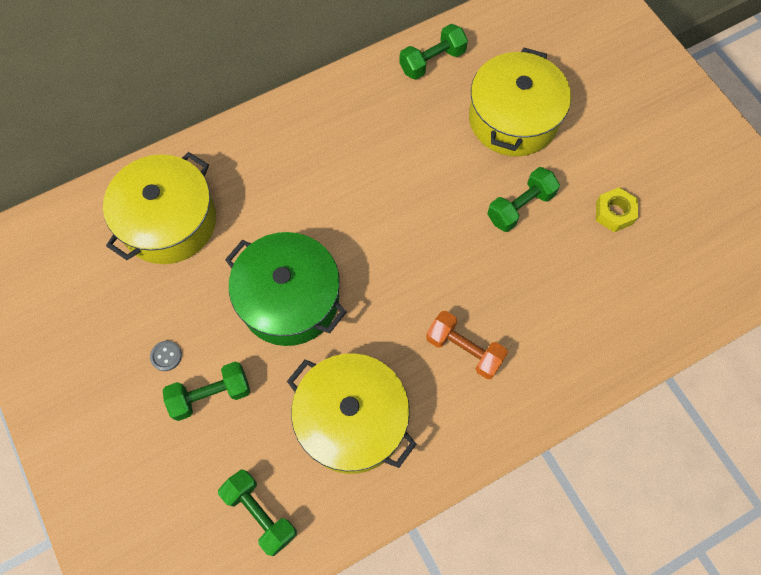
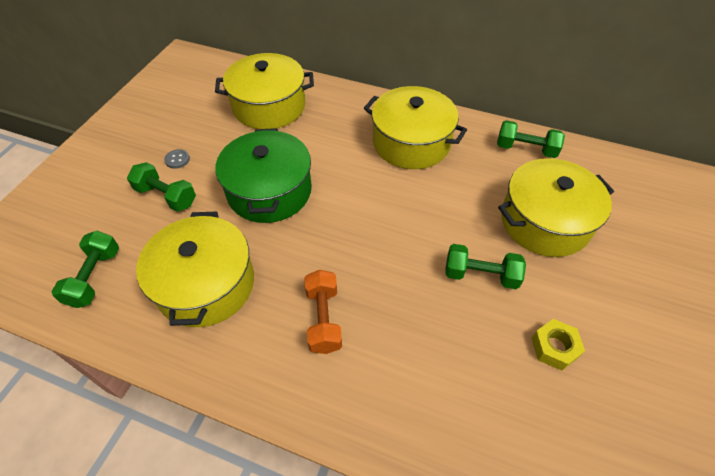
camera: 50 degrees right, 15 degrees down
(341, 139) = (411, 142): none -> yellow pot

